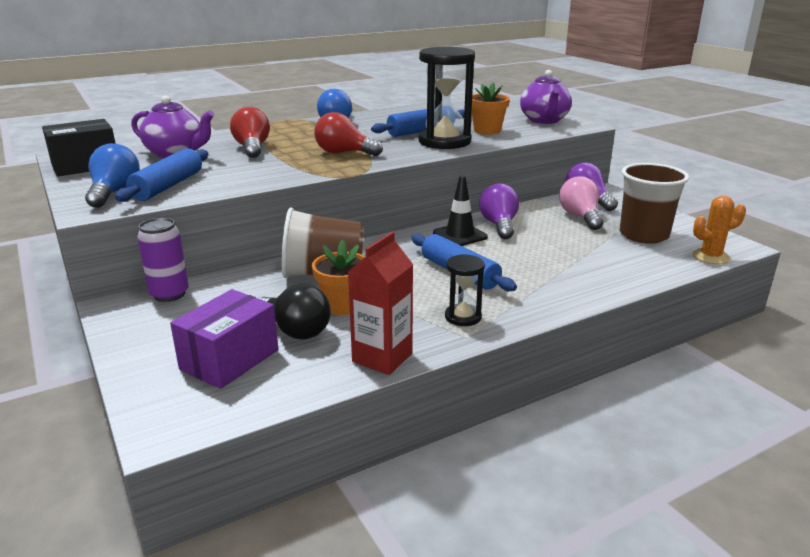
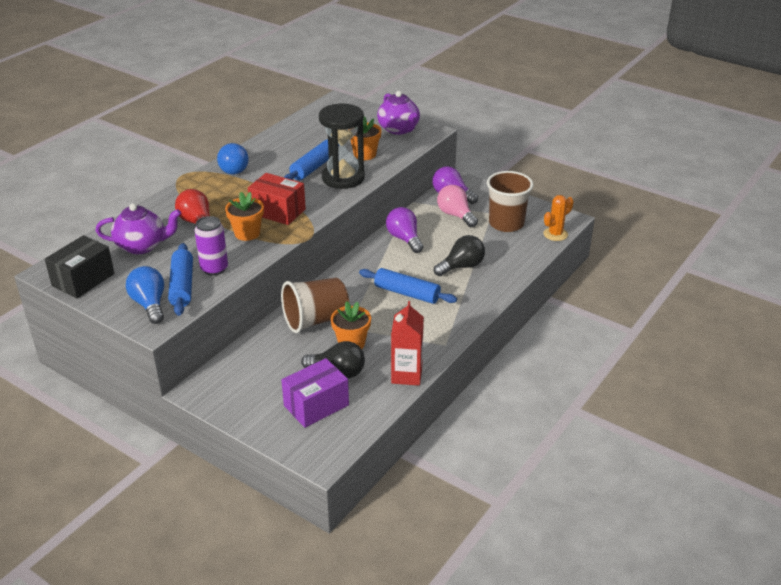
camera: 25 degrees left, 10 degrees up
(169, 294) = (224, 370): purple can -> purple can (214, 269)
(229, 359) = (316, 405): purple box -> purple box turned 45 degrees clockwise
(290, 162) = (247, 233): none -> orange flower pot
(344, 153) = (278, 211): red light bulb -> red box
(460, 235) = (383, 257): black traffic cone -> none
(463, 317) = (433, 330): black hourglass -> none
(553, 262) = (461, 266): none -> black light bulb

